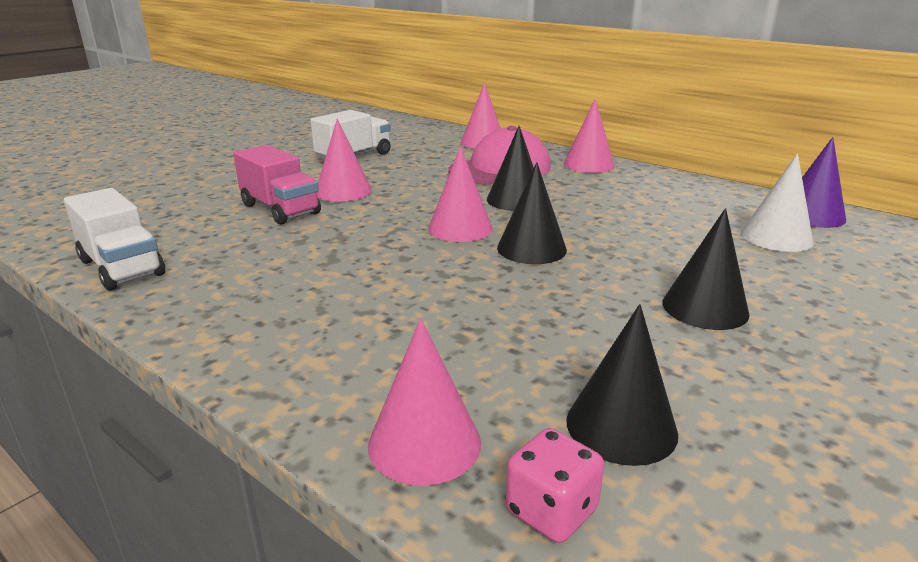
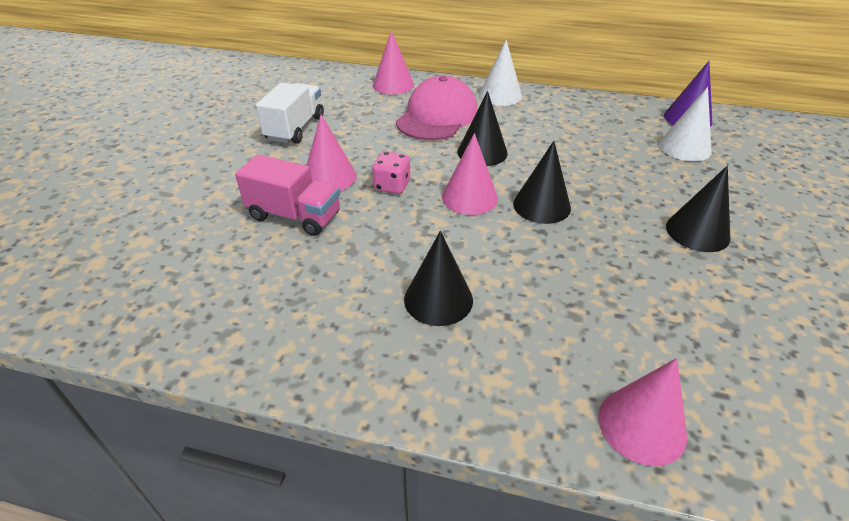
camera: 25 degrees left, 15 degrees up
(122, 267) = (219, 336): white truck -> none
(551, 511) = (758, 446): pink dice -> pink dice (392, 186)
(588, 164) = (500, 95): pink cone -> white cone
(621, 426) = (737, 359): black cone -> black cone (438, 299)

